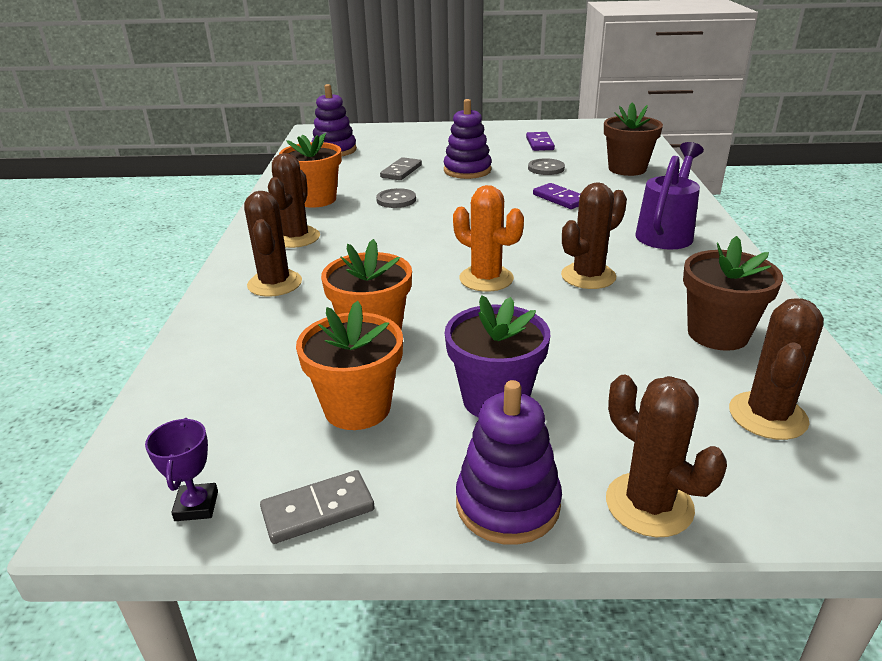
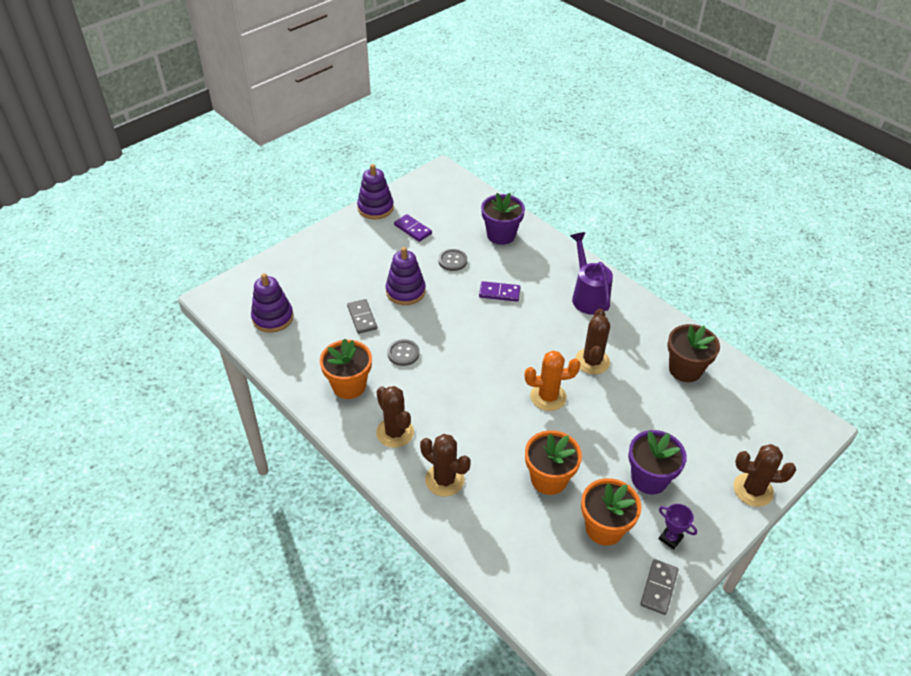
camera: 45 degrees left, 15 degrees up
(196, 506) = (615, 626): purple trophy -> purple trophy (670, 538)
(507, 504) = (713, 528): purple stacking toy -> purple stacking toy (375, 208)
(627, 169) = (501, 235): brown flower pot -> purple flower pot
(767, 416) = (745, 411): brown cactus -> none

